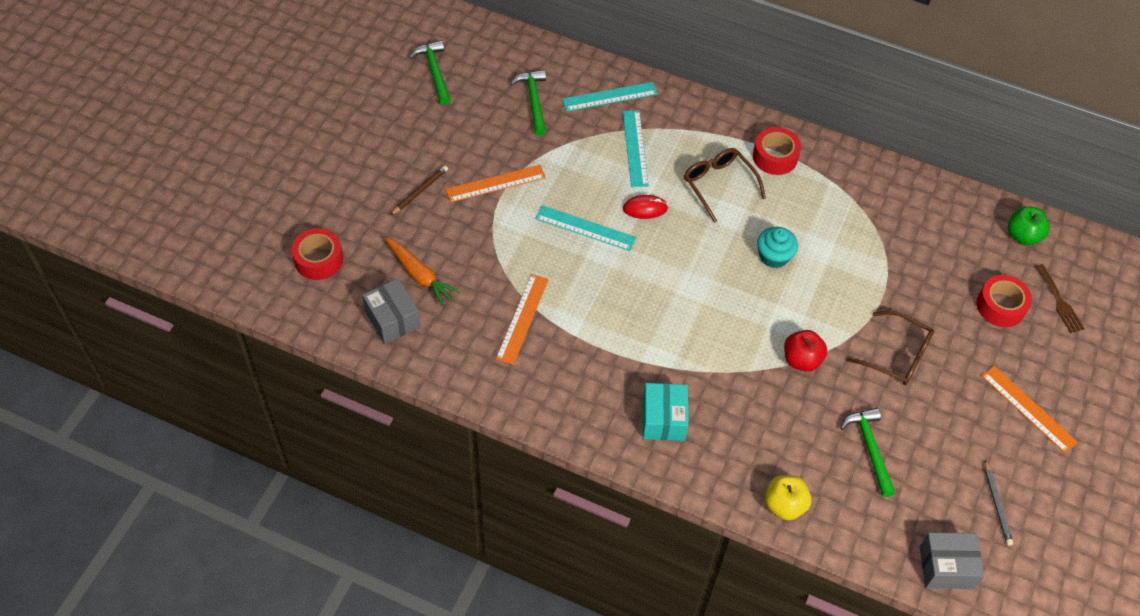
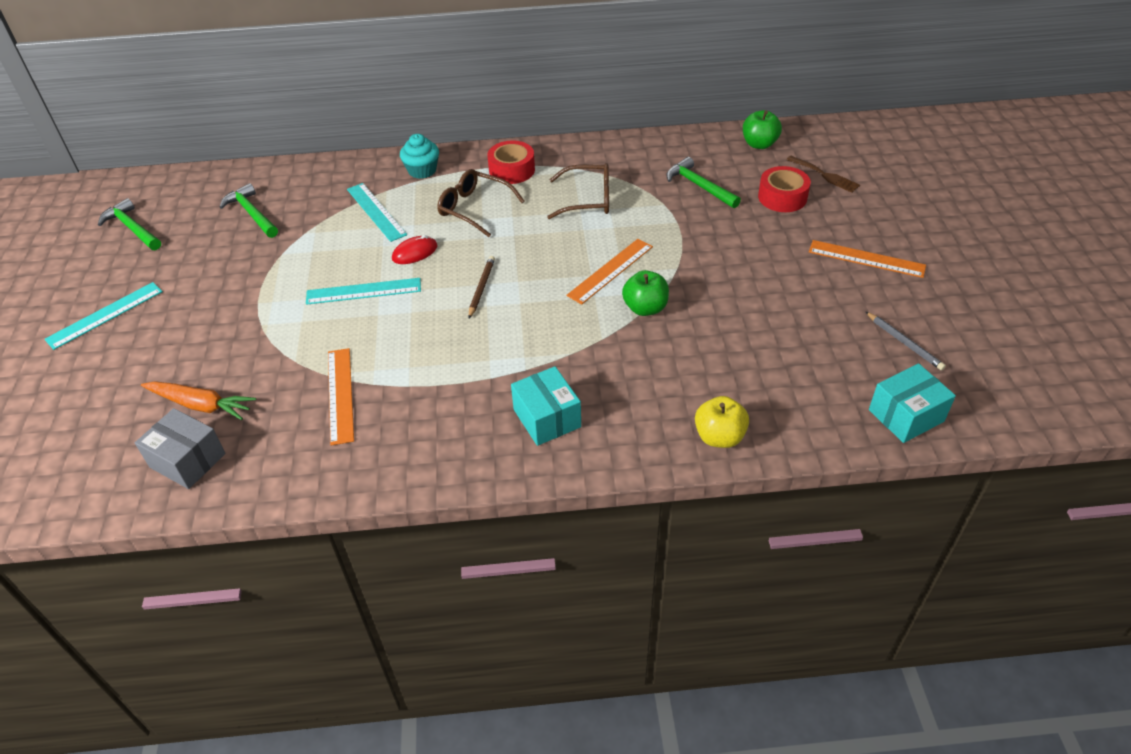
camera: 25 degrees left, 10 degrees down
(319, 260) = (67, 441): red tape -> none
(420, 191) = (164, 331): brown pencil -> brown pencil (481, 288)
(495, 183) = (247, 292): orange ruler -> orange ruler (610, 271)
(610, 97) = (328, 183): turquoise ruler -> turquoise ruler (105, 315)
(774, 256) = (562, 240): turquoise cupcake -> turquoise cupcake (422, 170)
(801, 360) = (645, 308): red apple -> green apple
(869, 448) = (760, 350): green hammer -> green hammer (699, 186)
(897, 355) = (727, 268): brown glasses -> brown glasses (588, 199)
(946, 567) = (906, 415): grey box -> turquoise box

